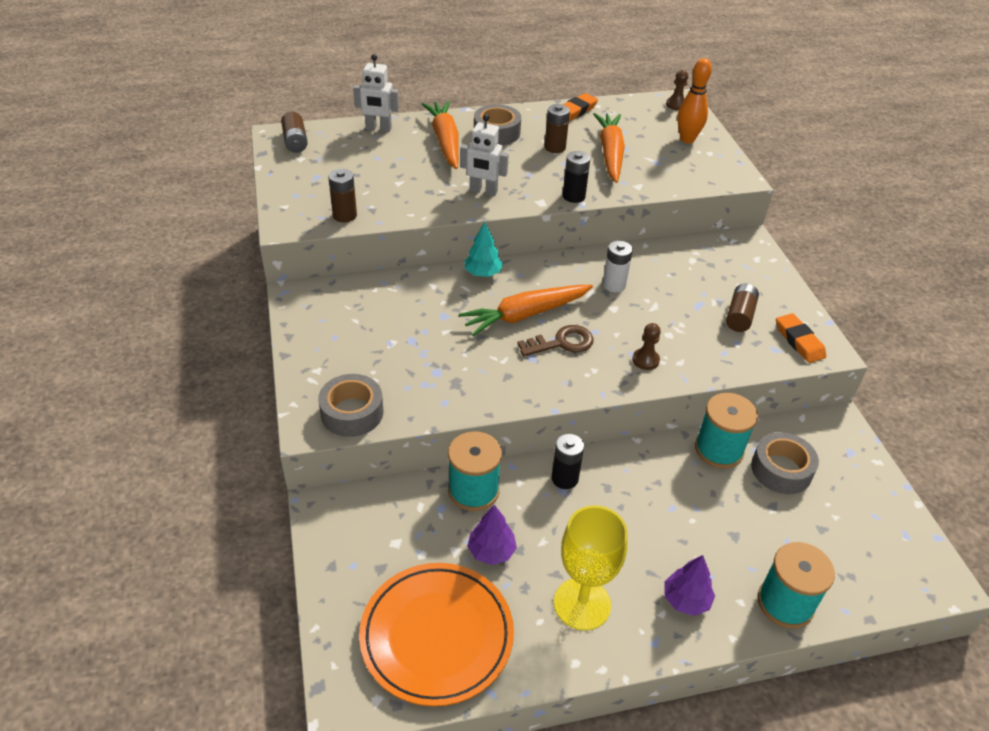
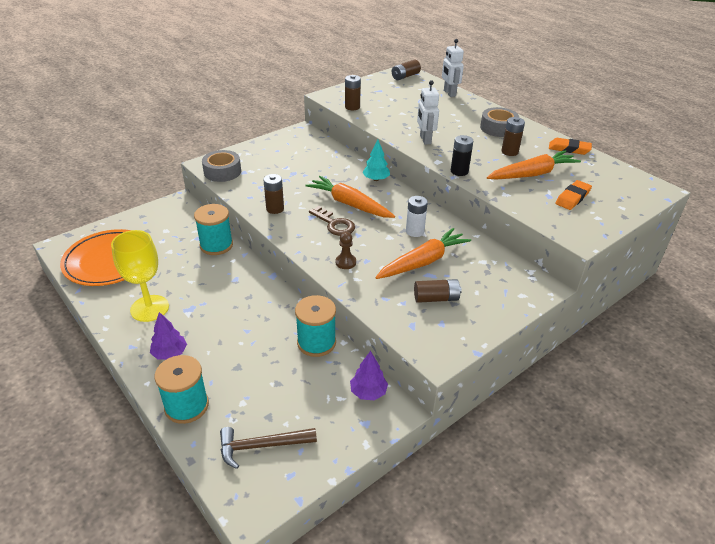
camera: 65 degrees right, 5 degrees down
(445, 141) = (464, 115): orange carrot -> orange carrot (423, 262)
(491, 551) = (174, 264): purple tree -> purple tree (368, 392)
(492, 386) = (275, 209): none -> brown battery
(564, 478) = (245, 277): black battery -> none
(676, 105) = (647, 188): brown pawn -> none
(687, 139) = (602, 203): orange bowling pin -> none
(781, 470) = (317, 381): grey tape -> none
(799, 341) = (434, 337): orange eraser -> orange eraser (572, 198)
(863, 547) = (261, 446): none -> brown hammer

